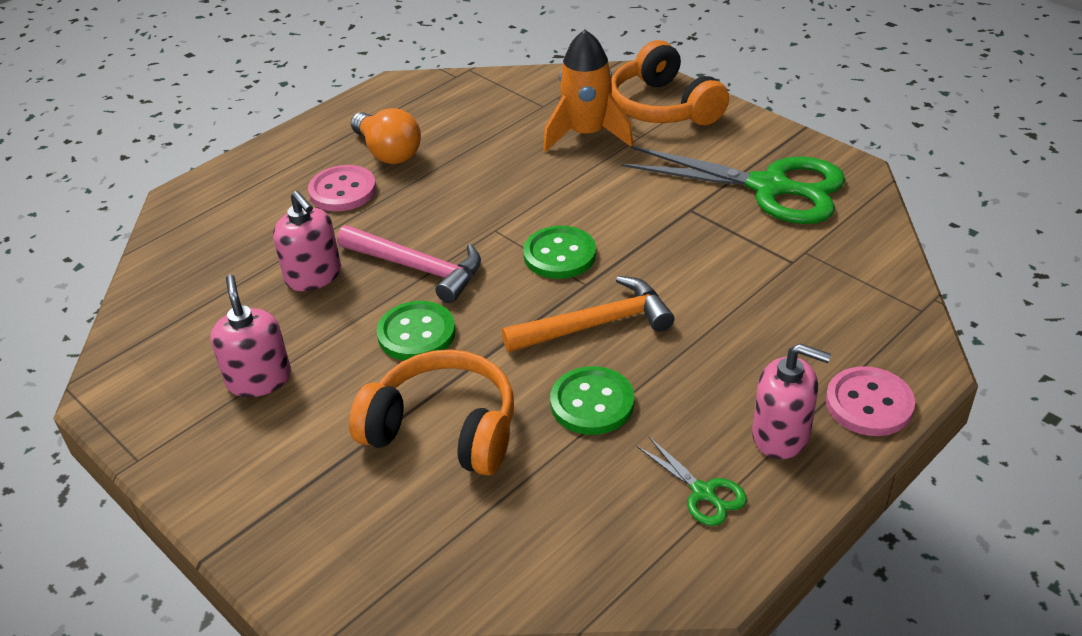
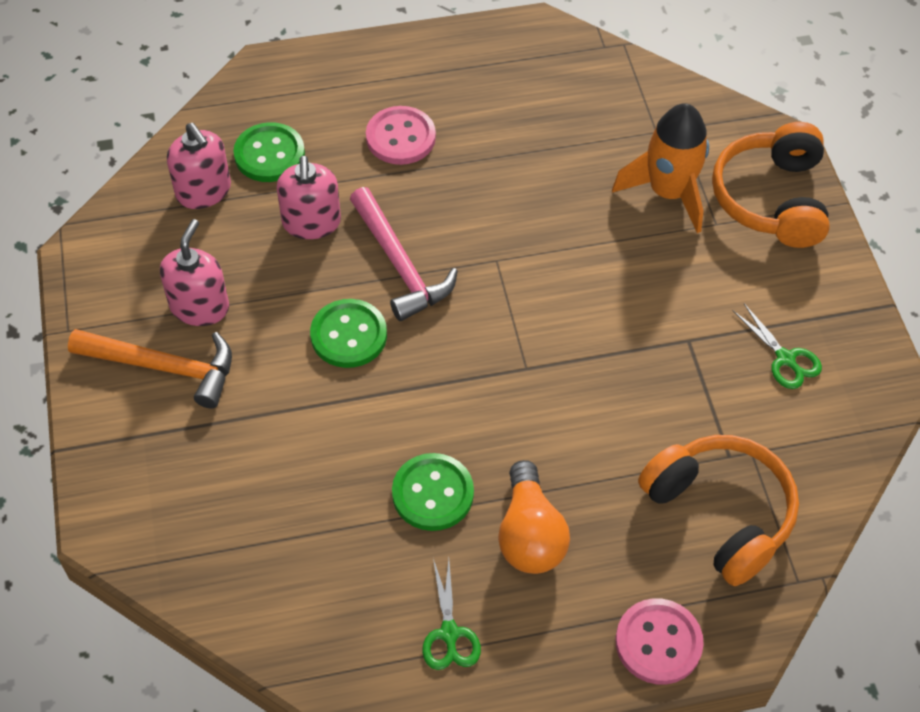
camera: 30 degrees right, 15 degrees up
(388, 152) = (472, 112): orange light bulb -> orange light bulb (530, 534)
(443, 430) = (300, 444): orange headphones -> orange headphones (720, 513)
(559, 255) = (529, 322): green button -> green button (269, 154)
(595, 324) = (499, 416): orange hammer -> orange hammer (163, 367)
(769, 187) = (785, 358): green scissors -> green scissors, size x0.43
(781, 435) = (557, 623): pink soap dispenser -> pink soap dispenser (204, 191)

